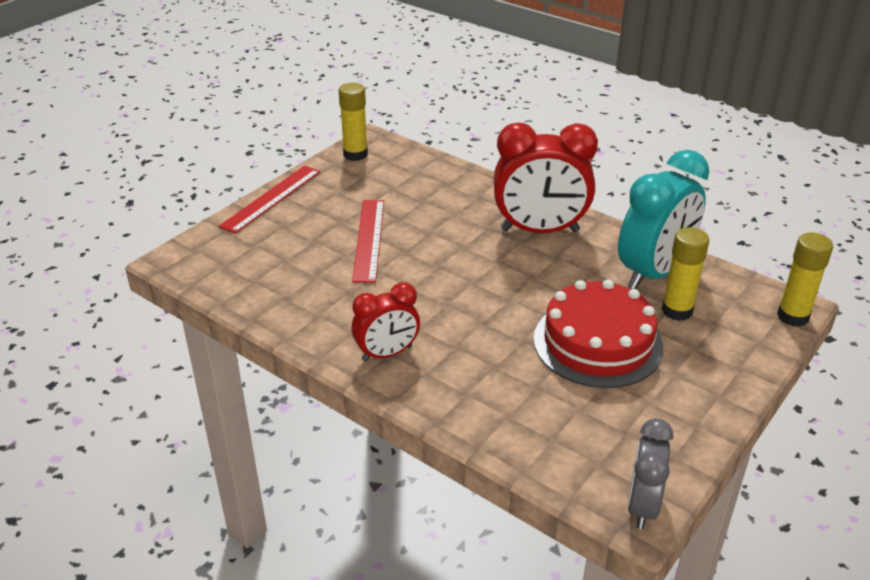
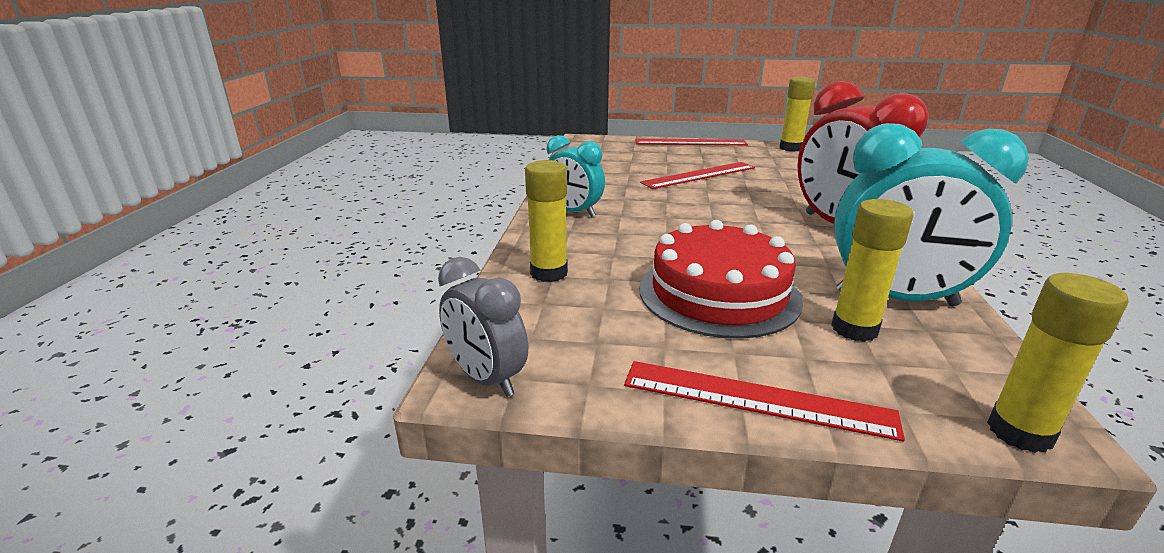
camera: 60 degrees right, 10 degrees down
(387, 353) = (574, 212): red clock -> turquoise clock
(503, 417) = (549, 273): none -> yellow glue stick
(642, 506) = (486, 379): grey clock -> grey clock turned 120 degrees counterclockwise
(724, 390) = (756, 399): none -> red ruler

